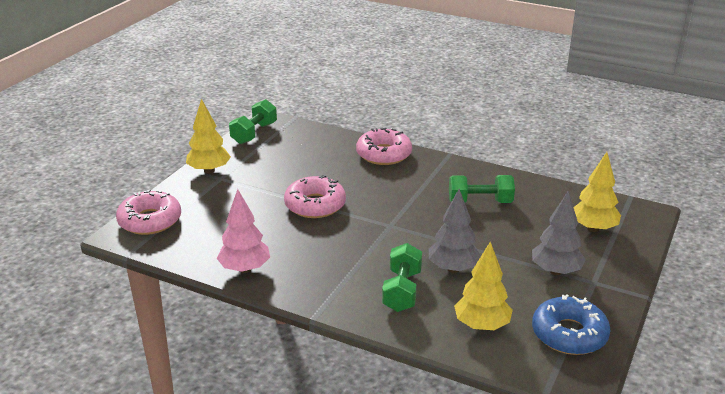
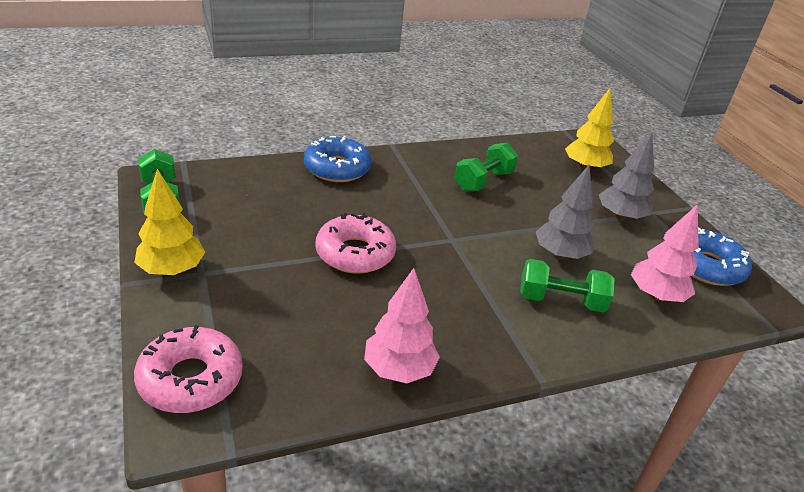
camera: 50 degrees left, 5 degrees up
(384, 154) = (337, 168): pink donut -> blue donut
(402, 291) = (560, 301): green dumbbell -> green dumbbell turned 45 degrees counterclockwise
(481, 325) = (655, 296): yellow tree -> pink tree

